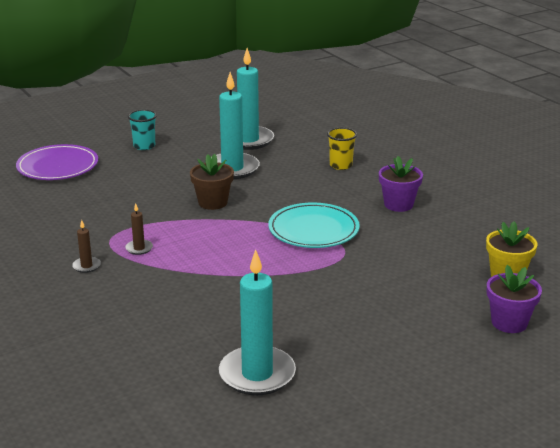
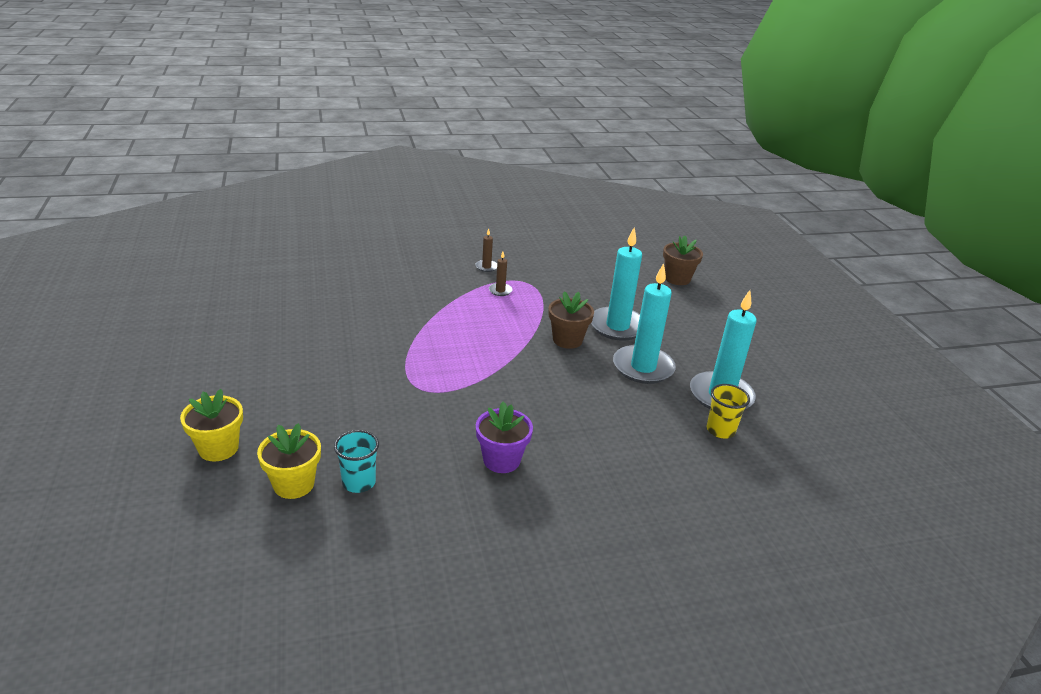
camera: 105 degrees right, 5 degrees up
(58, 166) = (677, 279): purple plate -> brown flower pot
(144, 146) = (716, 327): turquoise cup -> turquoise cup (359, 482)
(257, 374) = (285, 303): turquoise candle -> turquoise candle (617, 326)
(313, 229) = (478, 383): turquoise plate -> none
(341, 165) = (627, 447): yellow cup -> yellow cup (720, 430)
(509, 323) = (218, 448): purple flower pot -> yellow flower pot

